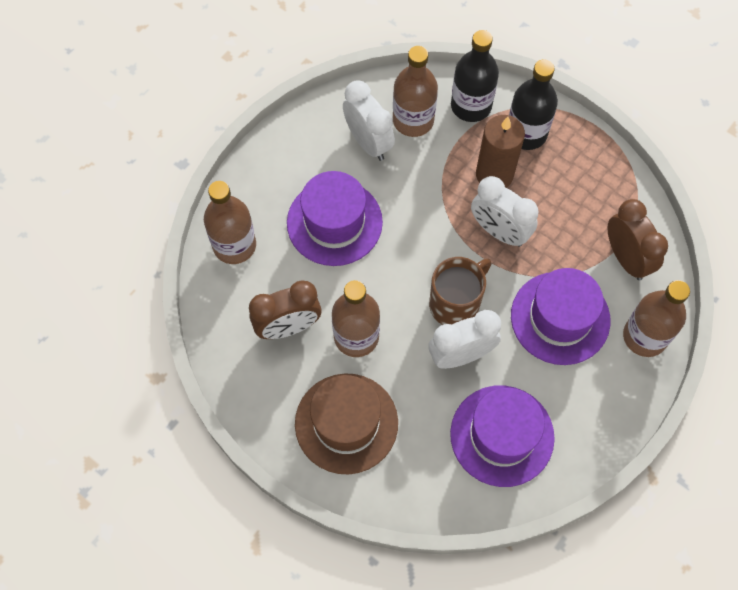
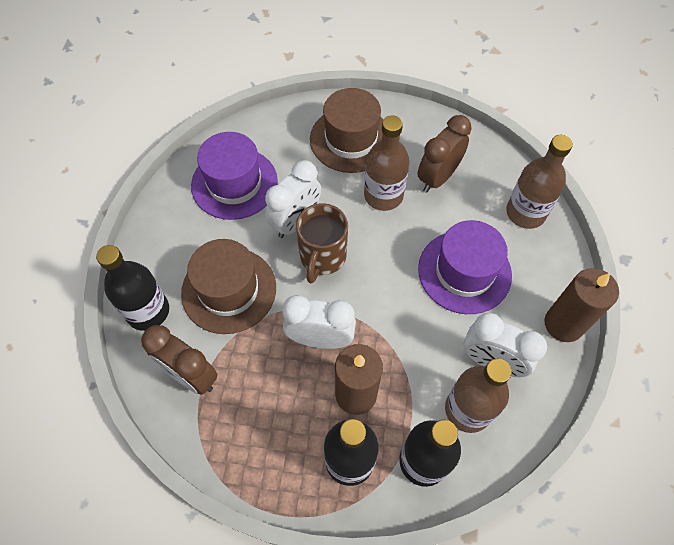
camera: 150 degrees right, 5 degrees down
(286, 138) = (563, 324): none -> brown candle
(560, 318) = (229, 290): purple hat -> brown hat
(645, 336) = (148, 311): brown bottle -> black bottle

